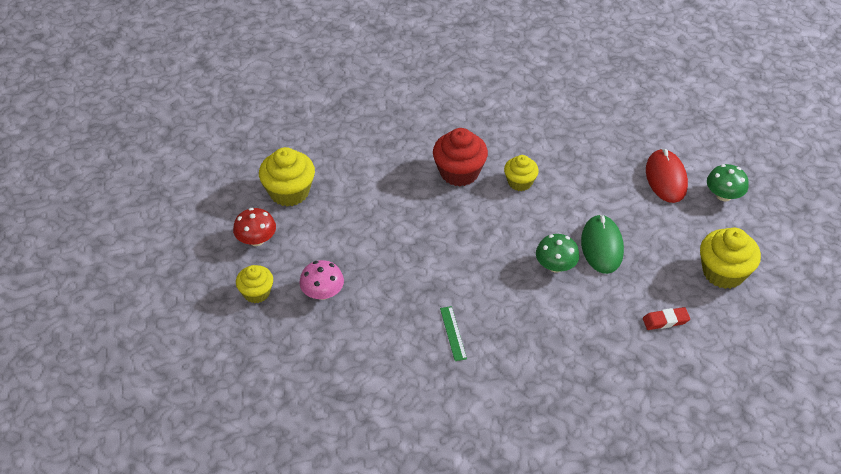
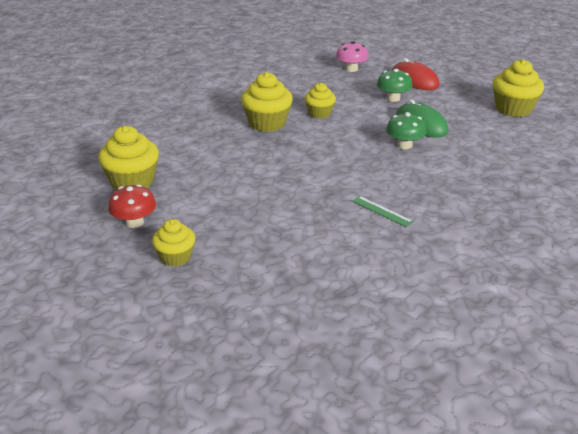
camera: 35 degrees left, 15 degrees down
(323, 292) = (240, 232): pink mushroom -> pink mushroom (351, 69)
(459, 172) = (267, 123): red cupcake -> yellow cupcake
(665, 320) = (515, 144): red eraser -> none
(723, 195) = (460, 76): green mushroom -> green mushroom (393, 98)

